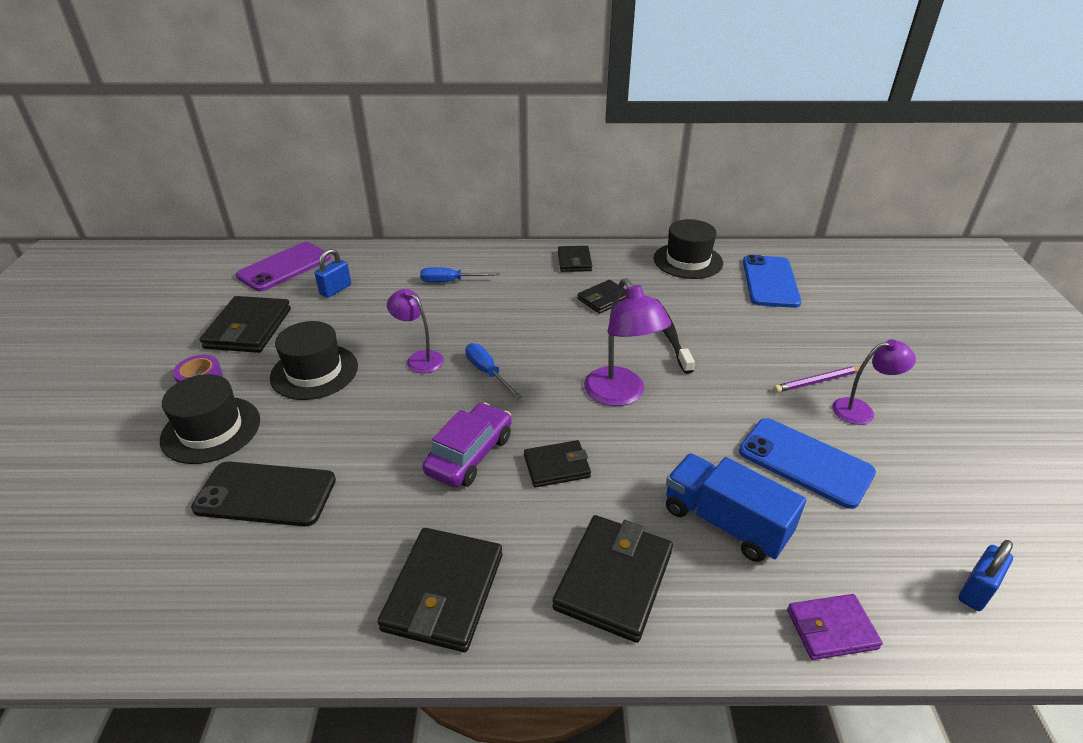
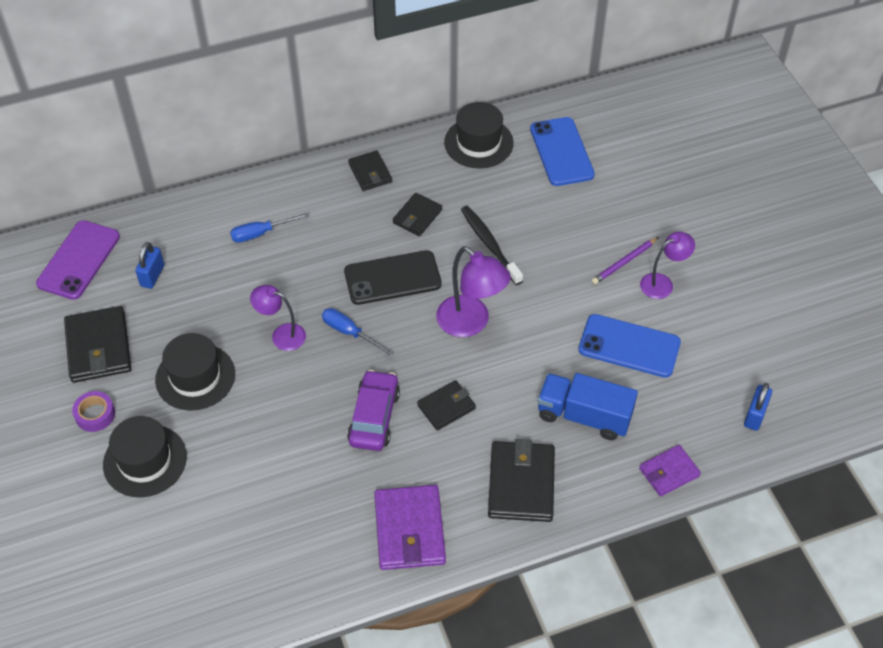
camera: 20 degrees left, 15 degrees up
(266, 494) = (232, 501): black phone -> black phone (392, 278)
(444, 591) = (409, 530): black wallet -> purple wallet

